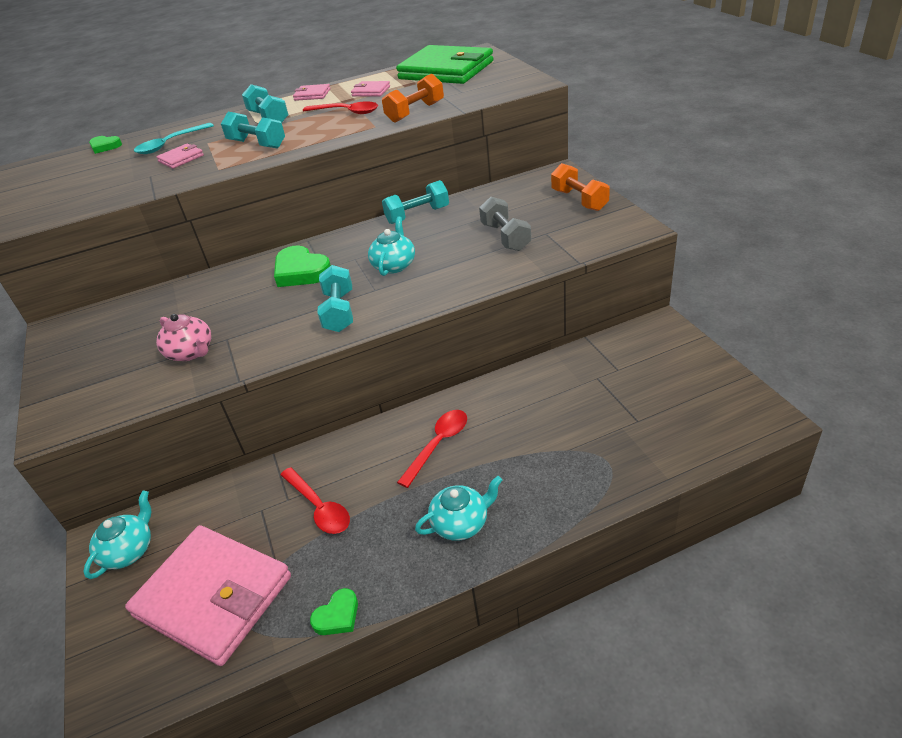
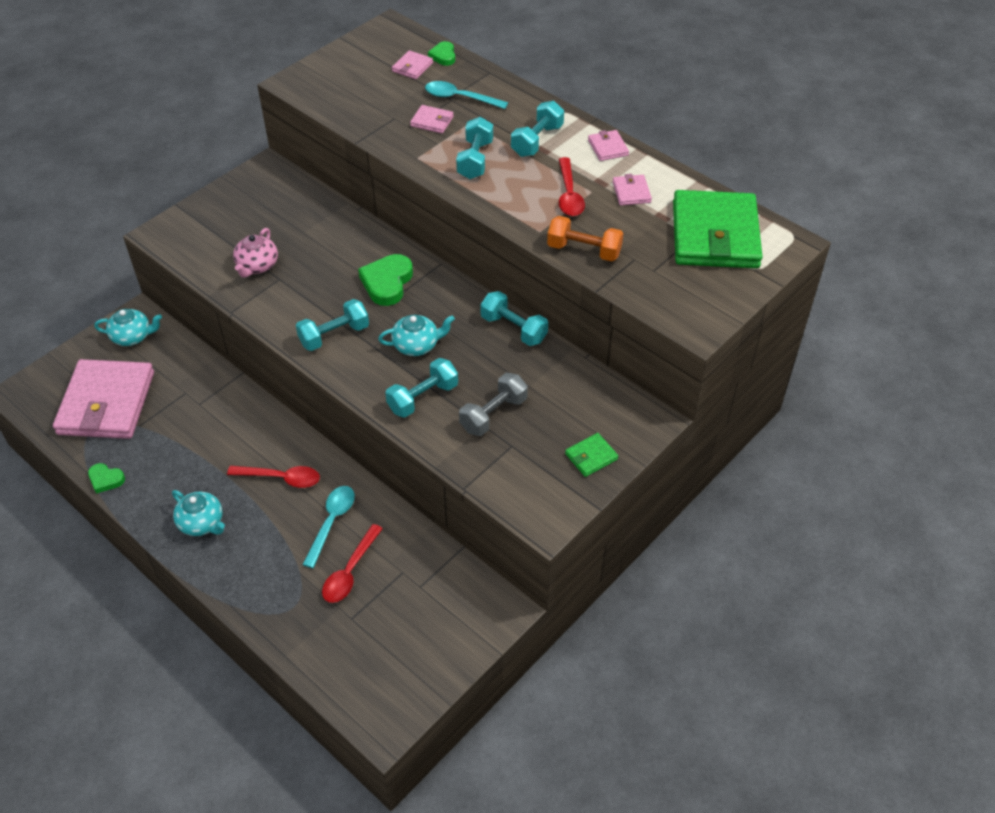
camera: 60 degrees right, 10 degrees up
(96, 161) = (412, 67): none -> pink wallet
(319, 507) = (196, 427): red spoon -> red spoon (350, 571)
(460, 270) = (423, 398): none -> turquoise dumbbell
(515, 416) = (331, 522): none -> turquoise spoon
(579, 200) = (591, 456): orange dumbbell -> green wallet

